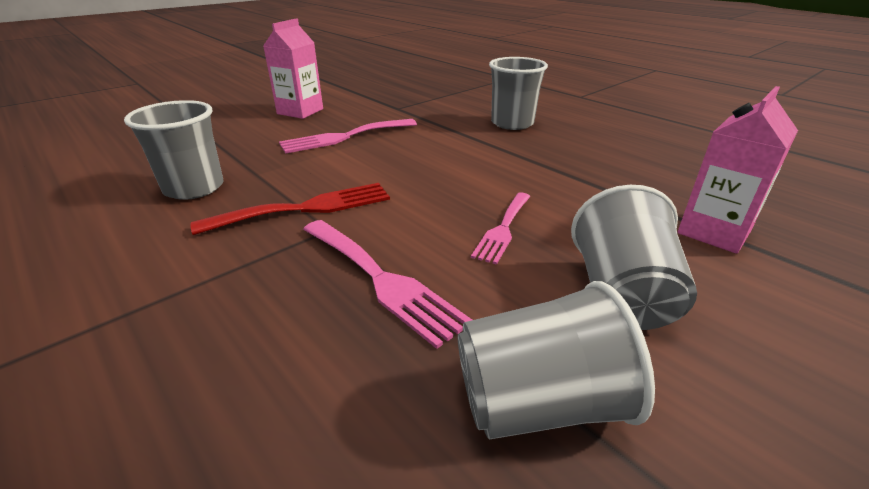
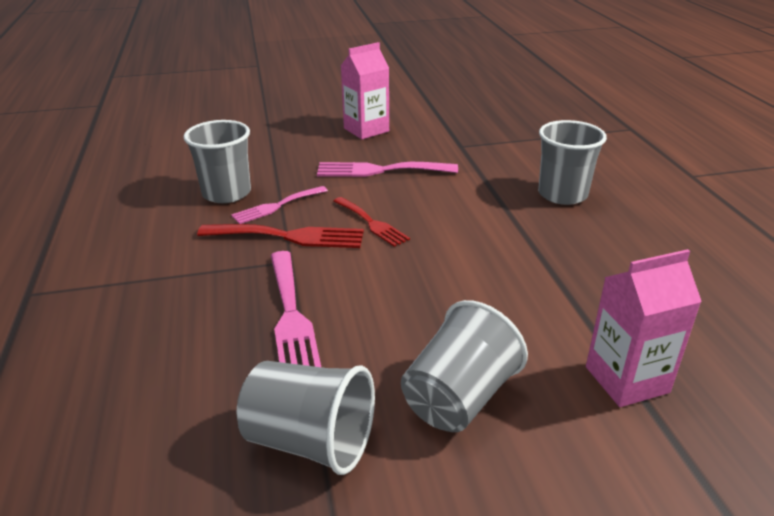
camera: 30 degrees right, 0 degrees up
(380, 177) = (372, 223): none -> red fork
(503, 229) = (425, 307): pink fork -> pink fork (276, 206)

